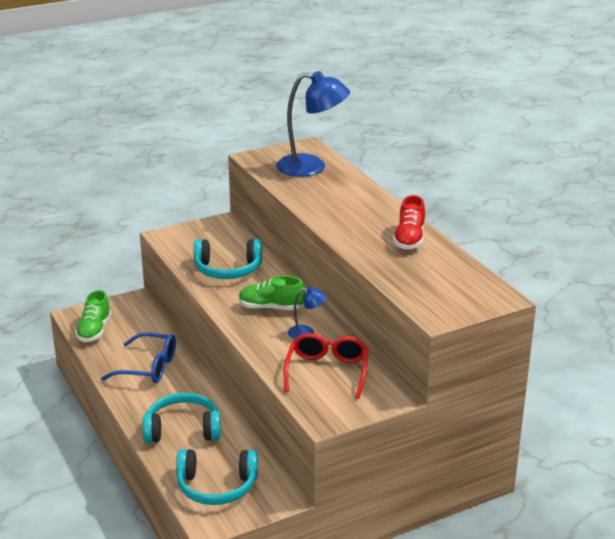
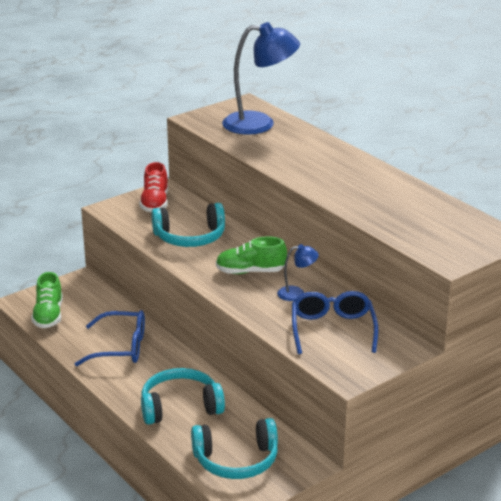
camera: 10 degrees left, 0 degrees up
(327, 372) = (332, 330): red glasses -> blue glasses
(409, 239) = (389, 188): red shoe -> red shoe (155, 203)

